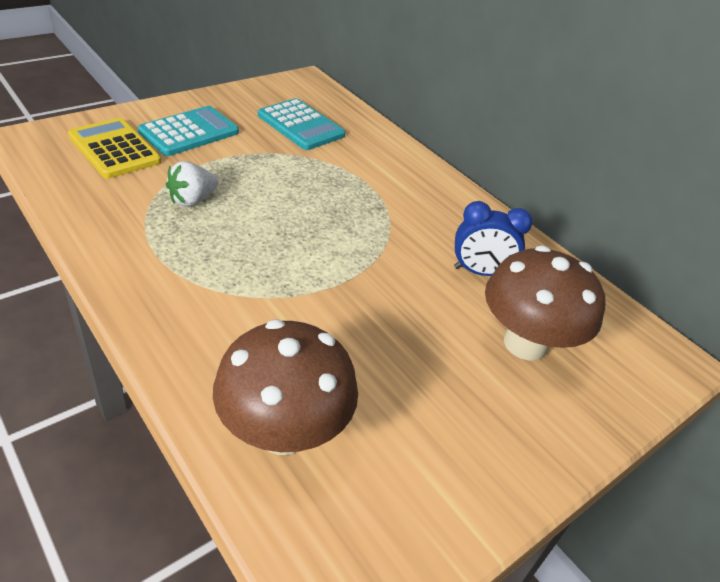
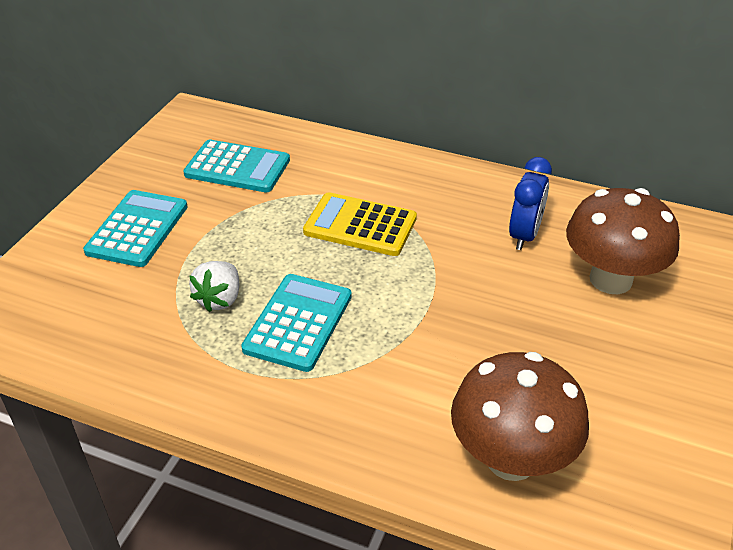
camera: 25 degrees left, 0 degrees up
(114, 149) = (82, 286): yellow calculator -> yellow calculator (360, 225)
(229, 242) = (298, 322): none -> turquoise calculator
(479, 272) = (524, 235): blue clock -> blue clock turned 45 degrees counterclockwise

